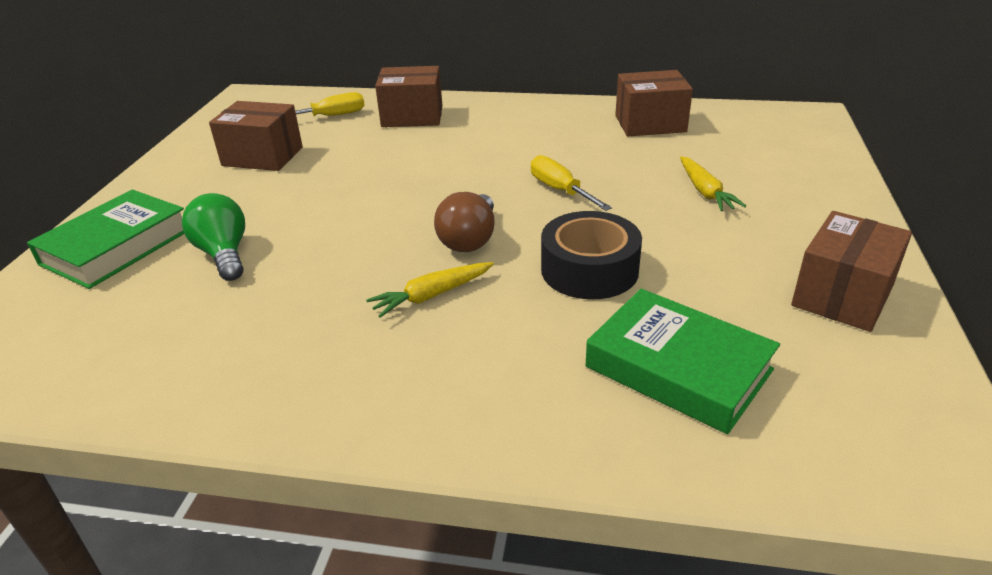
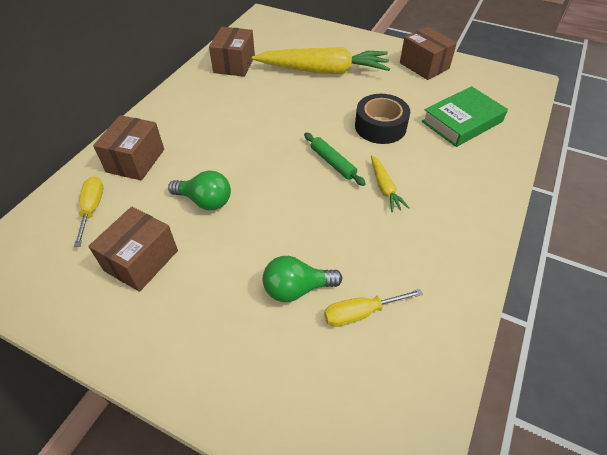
camera: 75 degrees left, 15 degrees up
(116, 247) = (251, 368): green book -> none
(359, 168) = (205, 201): none -> green light bulb
(469, 240) = (332, 163): brown light bulb -> green rolling pin
(560, 190) = (294, 116): yellow screwdriver -> yellow screwdriver (361, 313)
(705, 192) = (324, 71): yellow carrot -> yellow carrot, size x2.21

